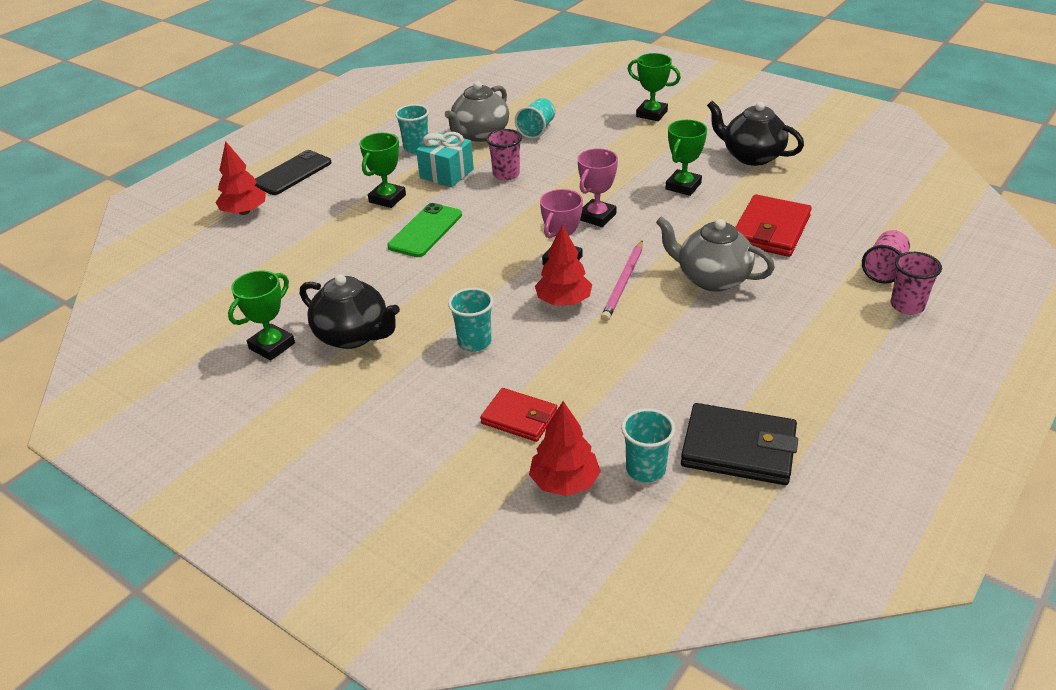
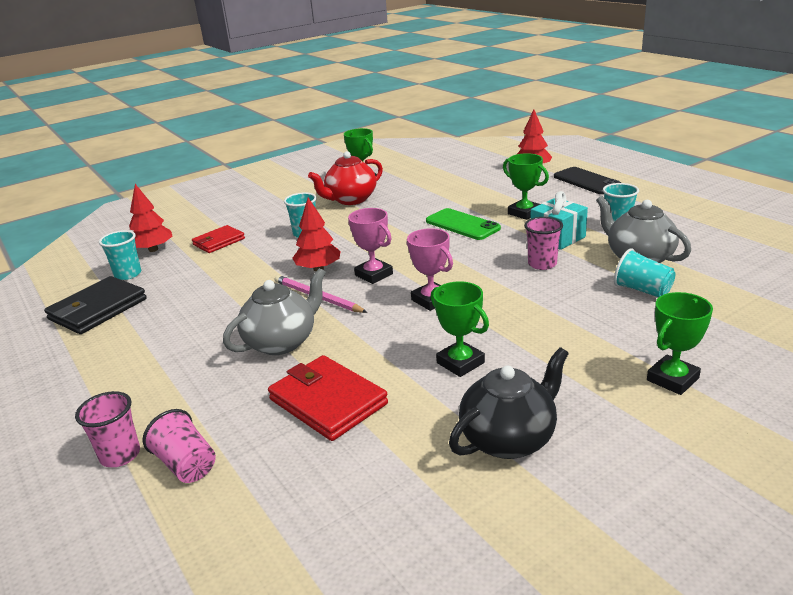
camera: 110 degrees right, 10 degrees down
(353, 336) = (350, 200): black teapot -> red teapot

